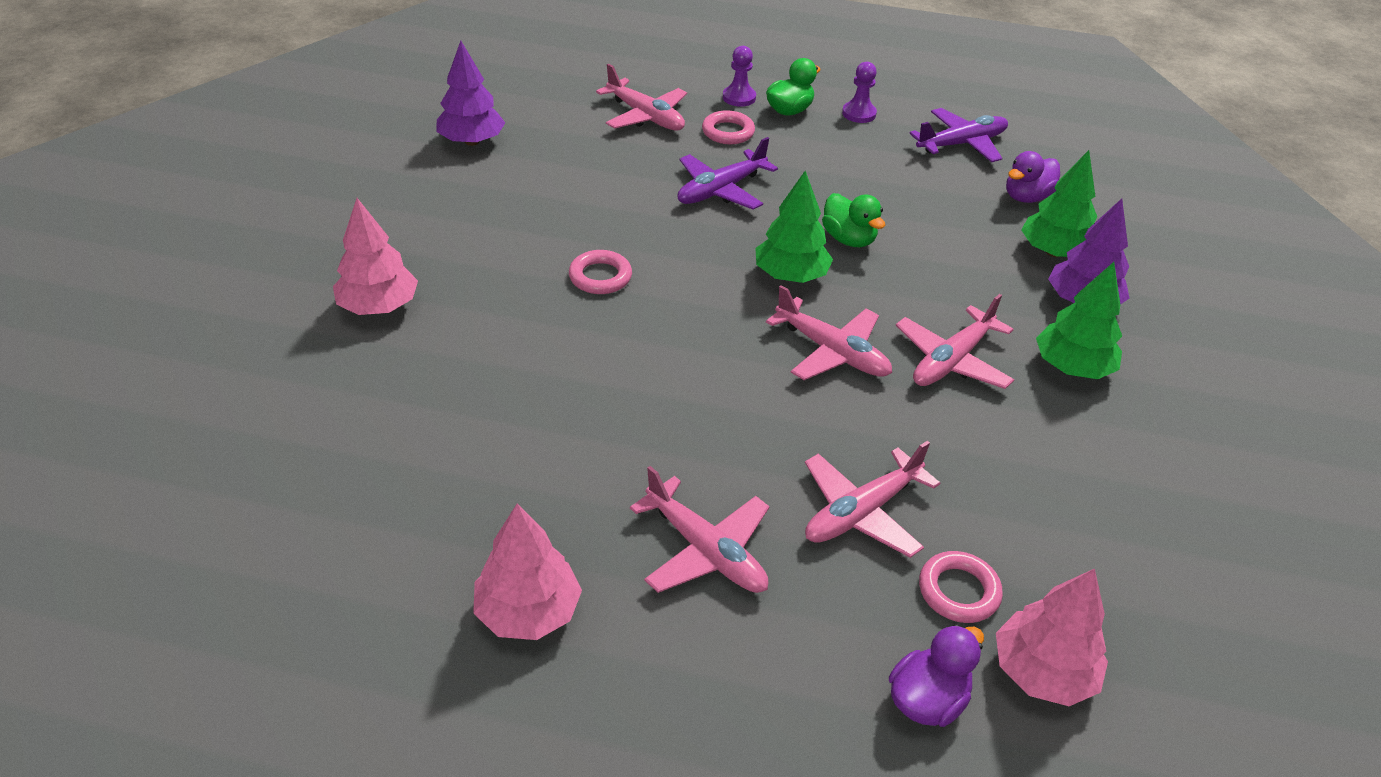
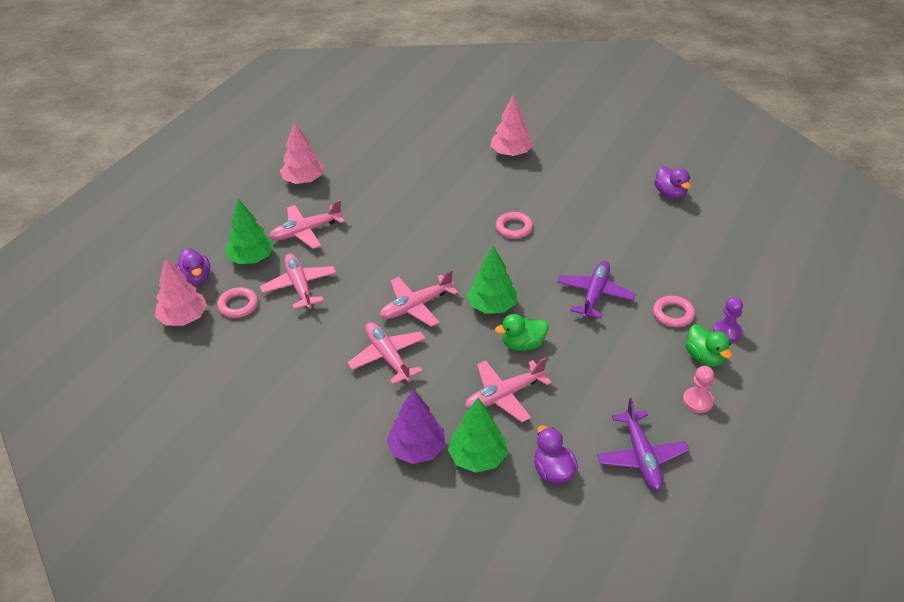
camera: 110 degrees right, 0 degrees up
(471, 141) = (670, 194): purple tree -> purple duck
(645, 116) = (699, 275): pink plane -> pink plane (504, 395)
(721, 190) = (595, 294): purple plane -> purple plane turned 45 degrees clockwise
(859, 114) = (697, 401): purple pawn -> pink pawn
(1072, 367) = (358, 414): green tree -> green tree (251, 258)

